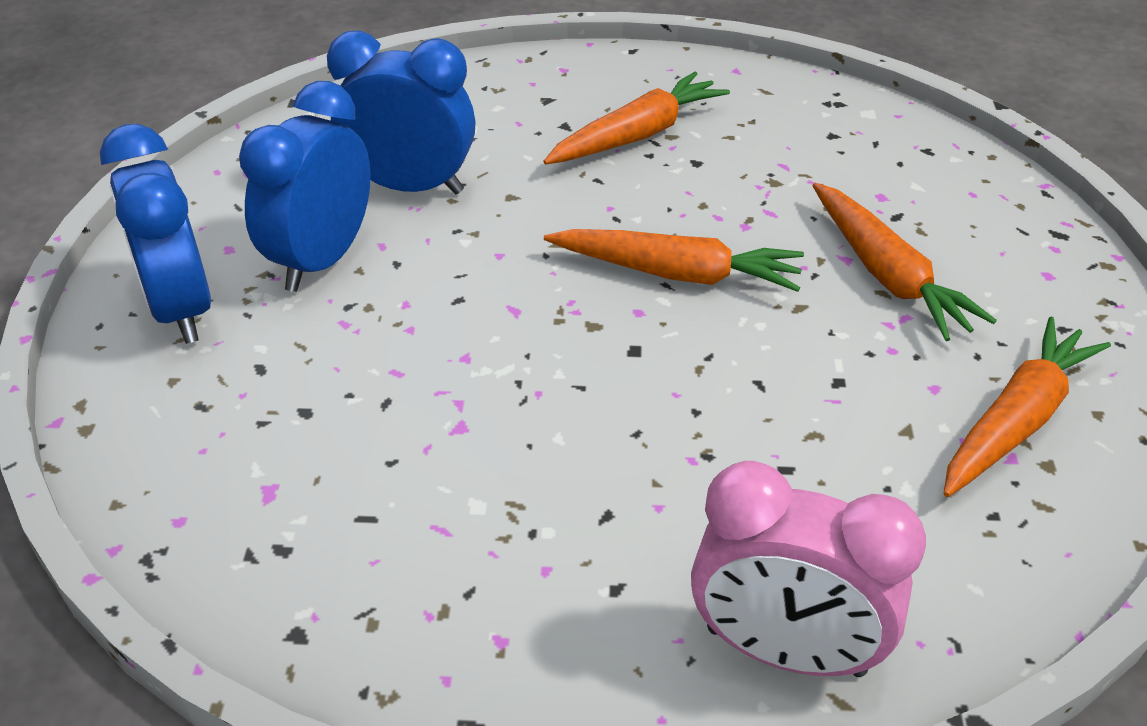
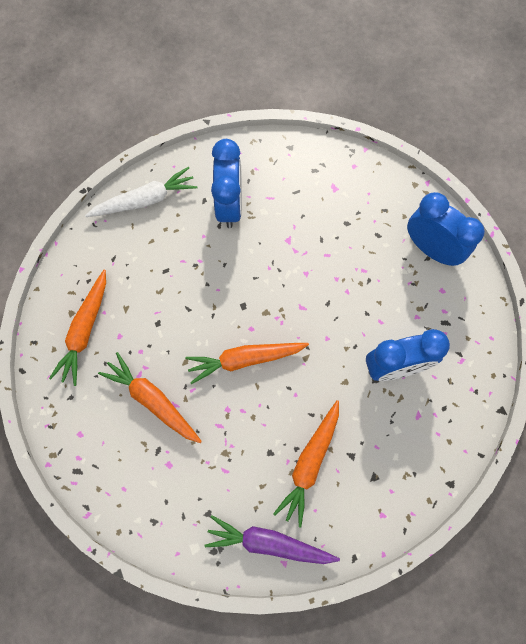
camera: 155 degrees right, 30 degrees up
(322, 260) = (398, 300): blue clock -> blue clock (230, 205)
(748, 89) = (269, 542): none -> purple carrot
(785, 651) = (145, 200): pink clock -> white carrot

